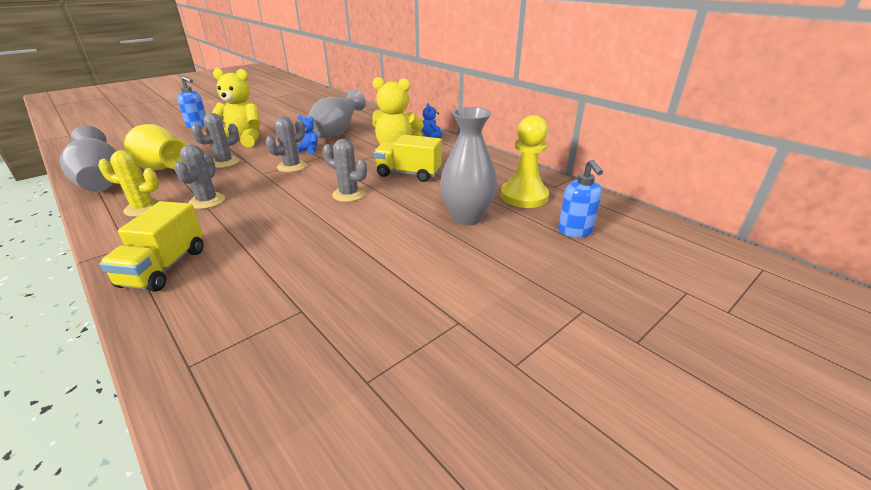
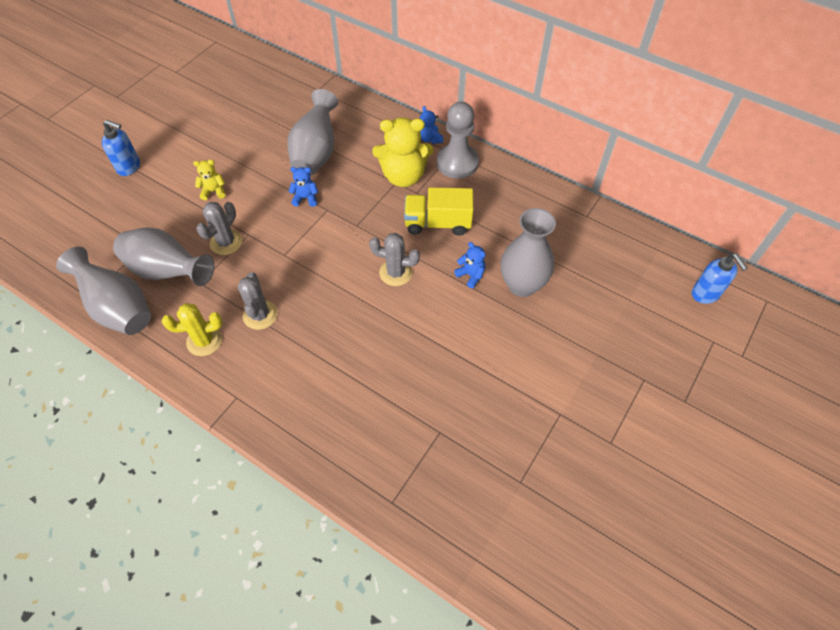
camera: 15 degrees left, 25 degrees up
(164, 170) = (168, 271): yellow vase -> grey vase
(164, 268) = (294, 414): yellow truck -> none
(243, 140) = (214, 191): yellow teddy bear -> yellow teddy bear, size x0.48
(292, 166) = (307, 235): grey cactus -> none
(418, 205) = (471, 275): none -> blue teddy bear
(447, 148) = (457, 163): none -> grey pawn
(524, 196) = (563, 239): yellow pawn -> none
(575, 231) = (620, 284): blue soap dispenser -> blue soap dispenser (705, 294)

